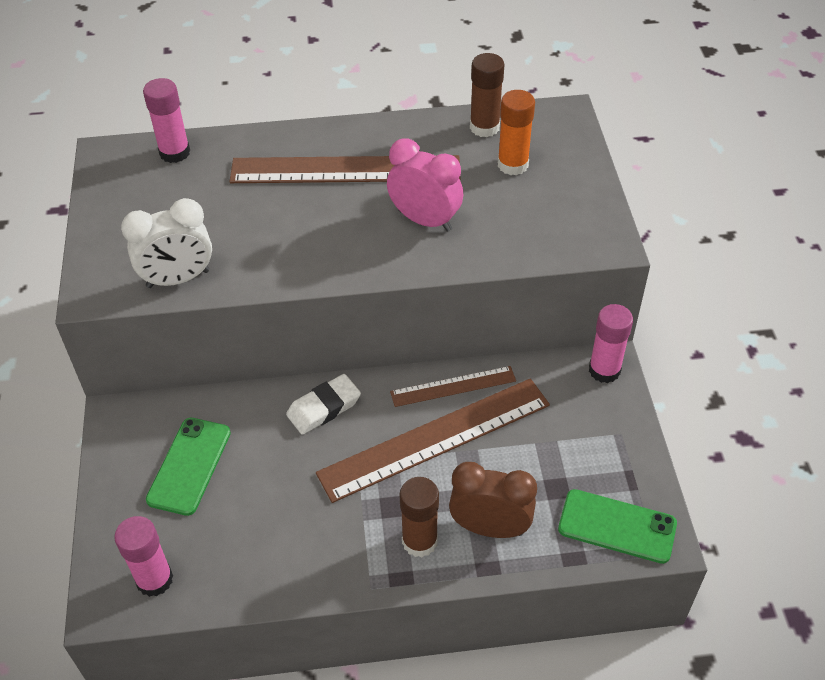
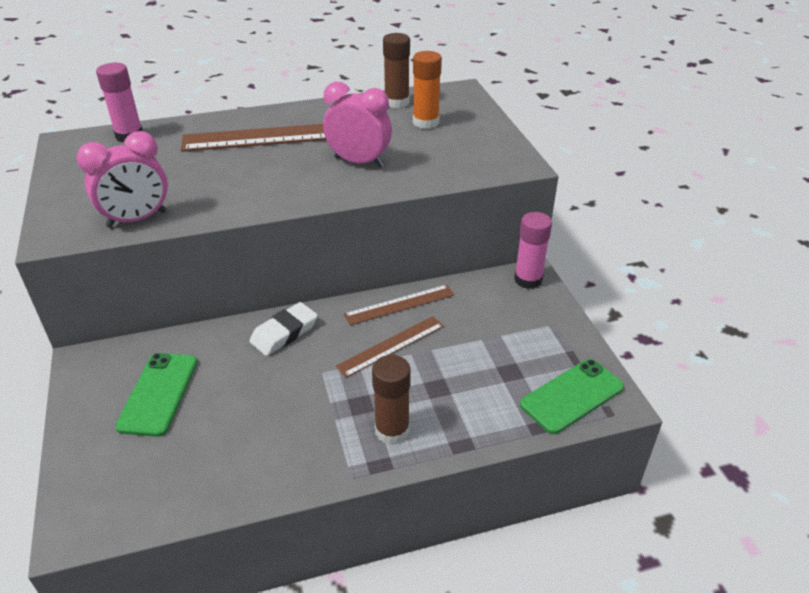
camera: 10 degrees left, 10 degrees down
(154, 579) = (127, 498): pink glue stick -> none
(178, 279) = (137, 219): white clock -> pink clock
(435, 439) = (391, 346): brown ruler -> brown ruler, size x0.53
(490, 527) = (456, 411): brown clock -> none
(617, 526) = (572, 396): green phone -> green phone turned 45 degrees counterclockwise

